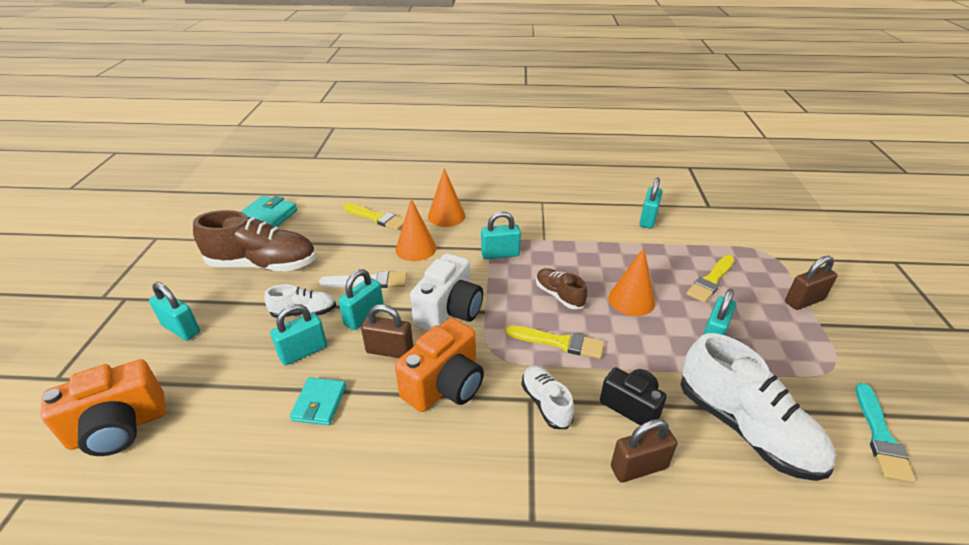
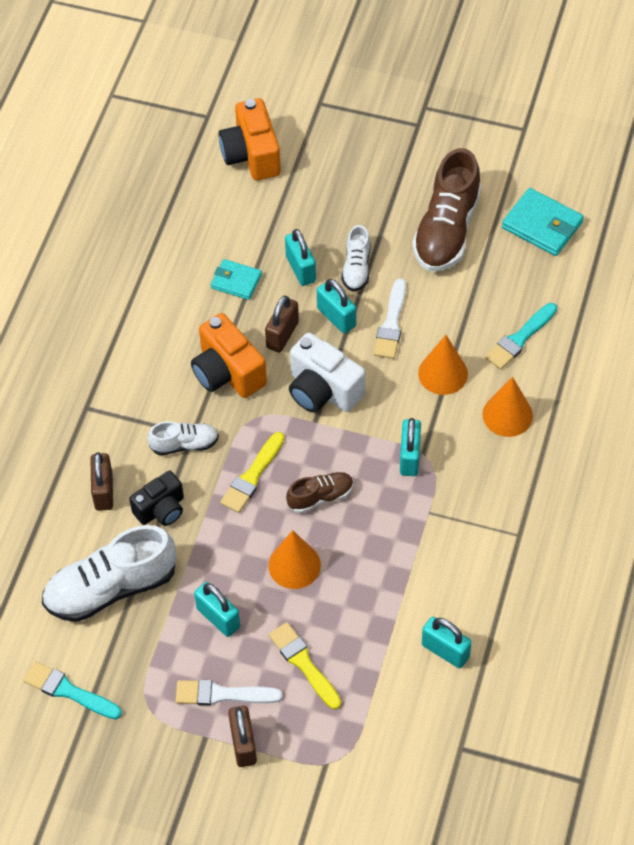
camera: 105 degrees right, 20 degrees up
(181, 329) = (359, 175): turquoise padlock -> none
(376, 218) = (519, 339): yellow brush -> turquoise brush
(776, 321) = (222, 694): none -> white brush

